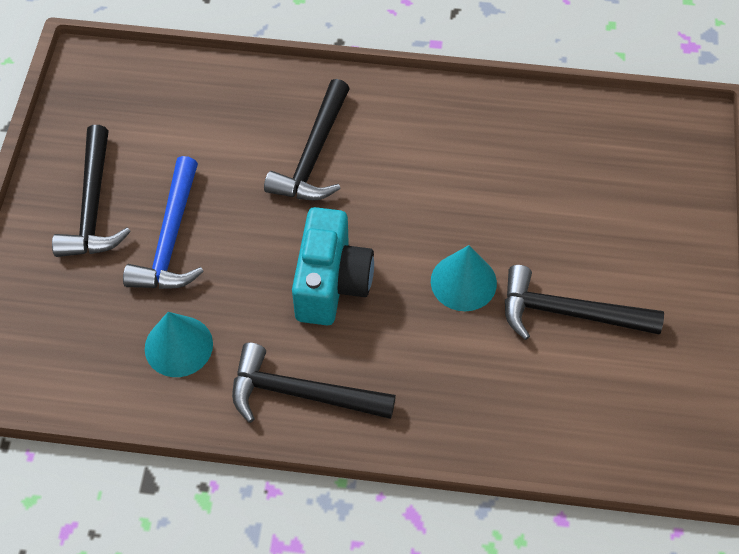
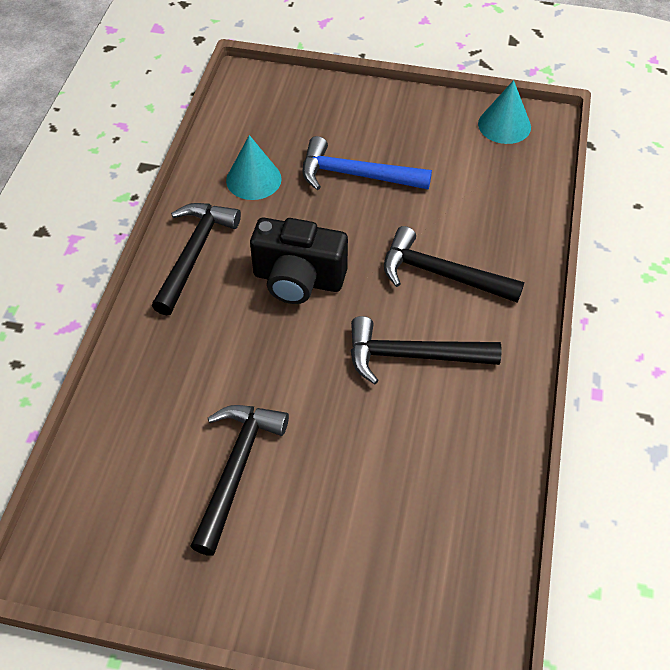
camera: 95 degrees right, 5 degrees down
(93, 206) = (393, 129): black hammer -> black hammer (412, 356)
(331, 283) = (298, 280): turquoise camera -> black camera
(463, 282) = (285, 381): turquoise cone -> turquoise cone (504, 125)

